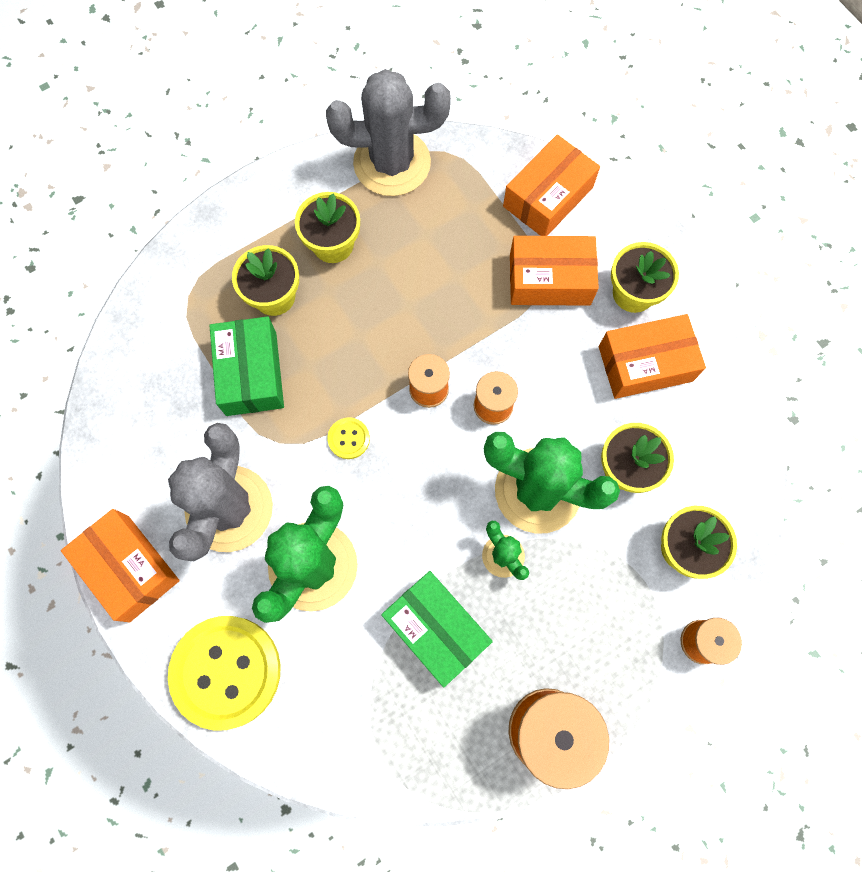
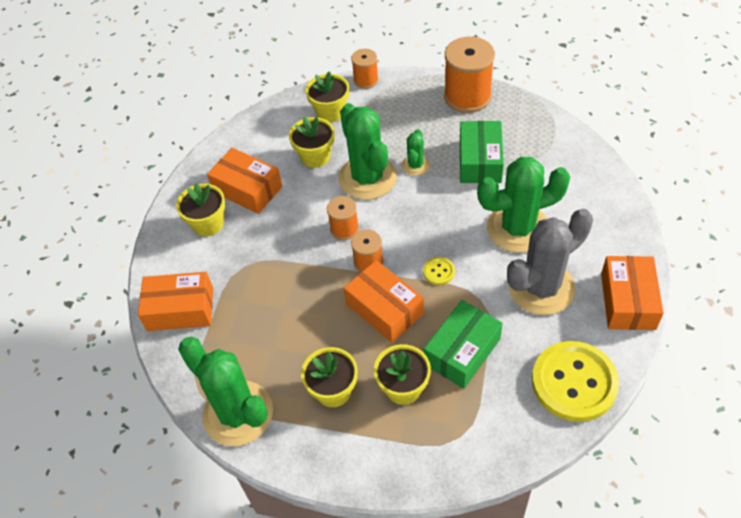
camera: 130 degrees left, 20 degrees down
(226, 671) = (607, 216): yellow button -> yellow button (574, 382)
(392, 163) = (238, 413): grey cactus -> green cactus
(549, 279) = (239, 264): orange box -> orange box (384, 309)

